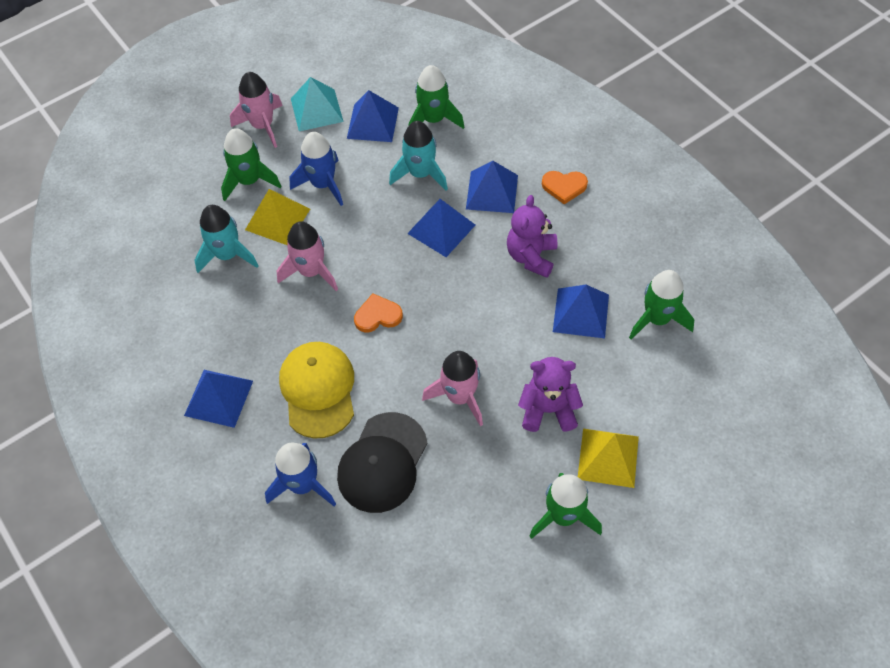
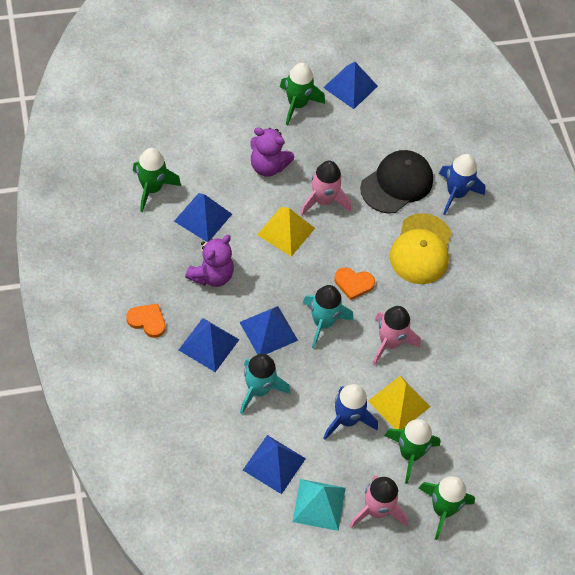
camera: 165 degrees left, 0 degrees up
(218, 398) = (495, 276): blue pyramid -> blue pyramid (350, 86)
(228, 255) = (452, 389): turquoise rocket -> turquoise rocket (323, 322)
(433, 120) = (217, 440): green rocket -> green rocket (442, 509)
(608, 457) = (247, 122): yellow pyramid -> yellow pyramid (285, 231)

